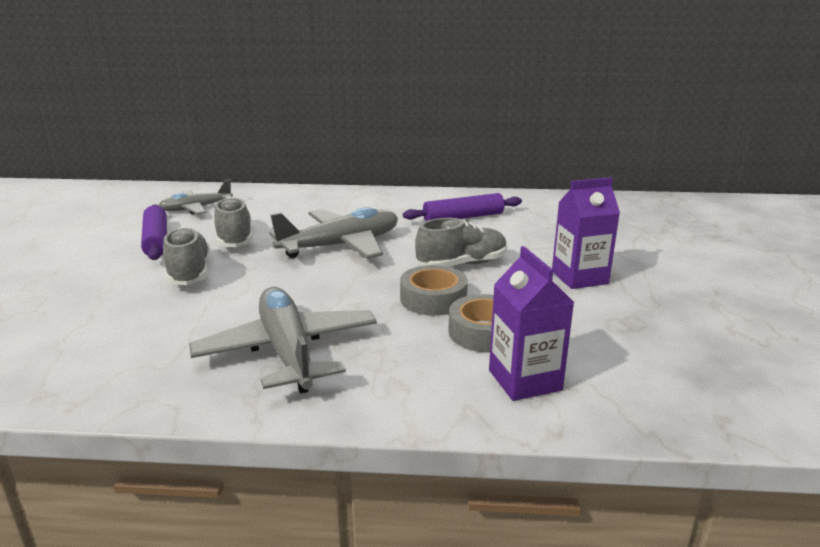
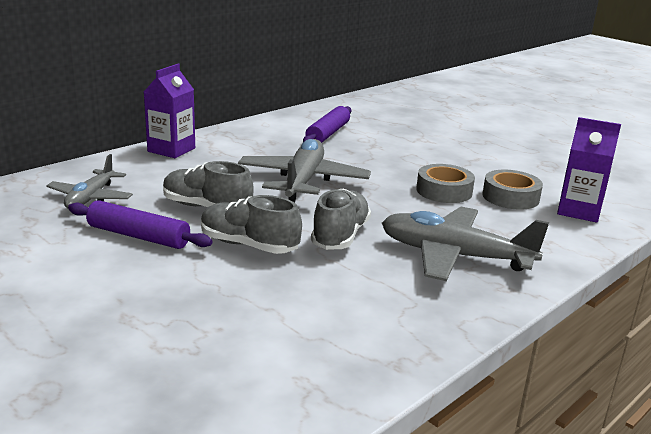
camera: 50 degrees left, 0 degrees up
(462, 264) = (406, 165): grey shoe -> grey shoe (340, 236)
(579, 277) = (477, 149): purple carton -> purple carton (171, 150)

